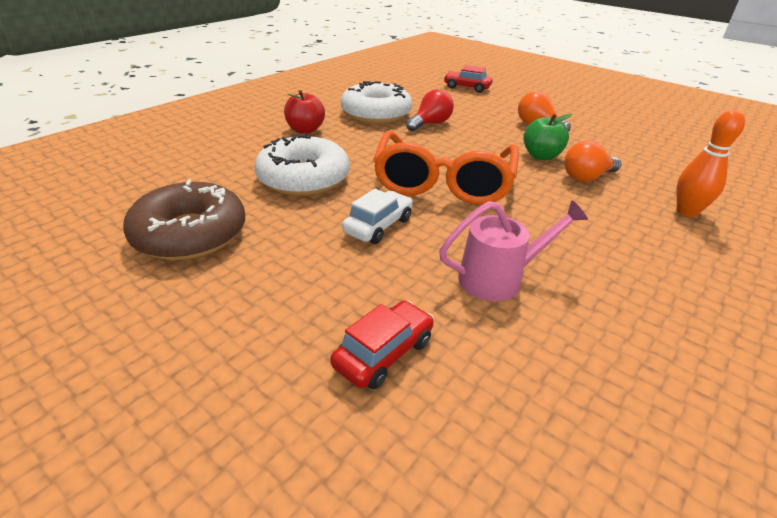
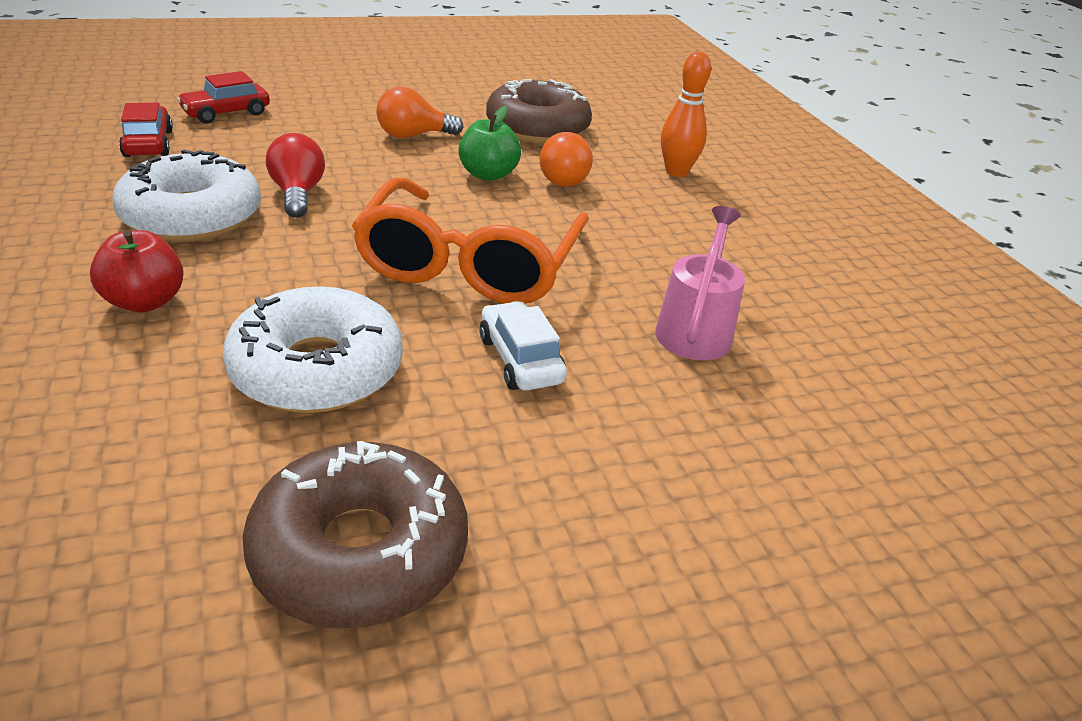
camera: 60 degrees left, 0 degrees up
(383, 353) = (763, 463): red car -> red car (148, 143)
(443, 182) = (469, 264): orange glasses -> orange glasses turned 60 degrees clockwise
(626, 150) = (537, 128): none -> brown donut

